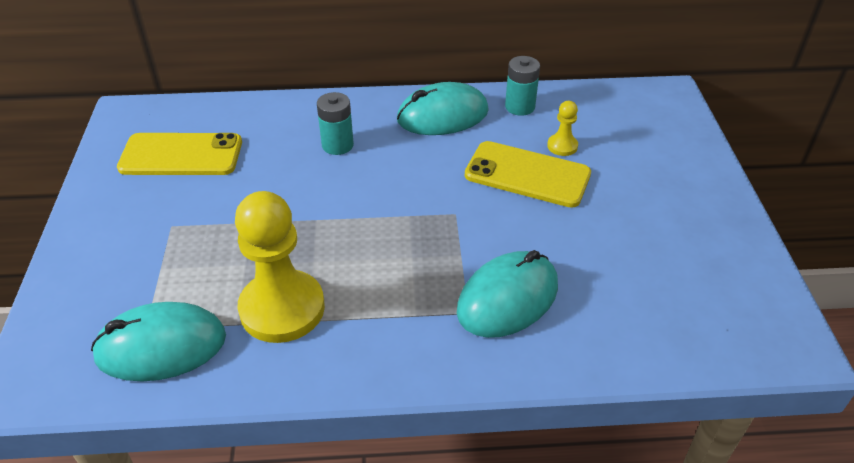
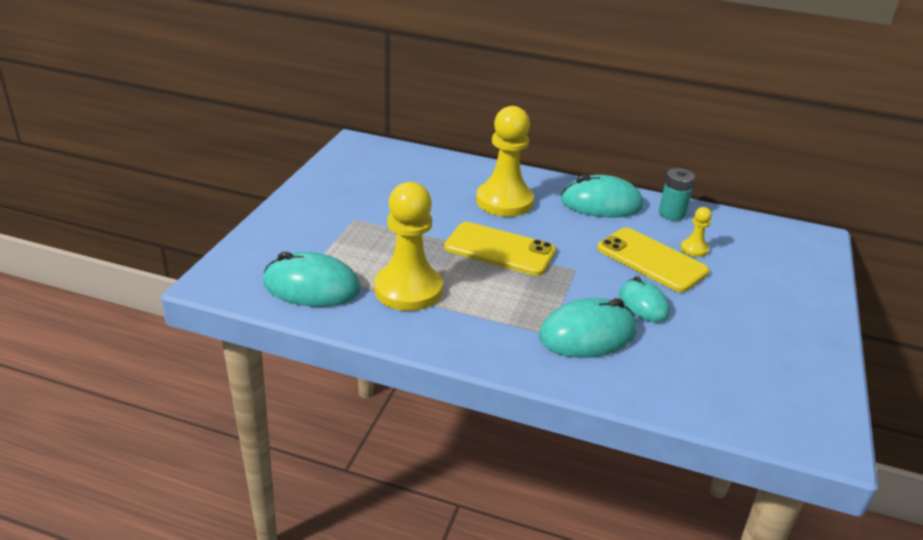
camera: 20 degrees right, 10 degrees down
(181, 155) = (383, 178): yellow phone -> yellow phone (500, 249)
(337, 145) = (504, 201): turquoise battery -> yellow pawn
(545, 236) = (643, 304): none -> turquoise mouse

